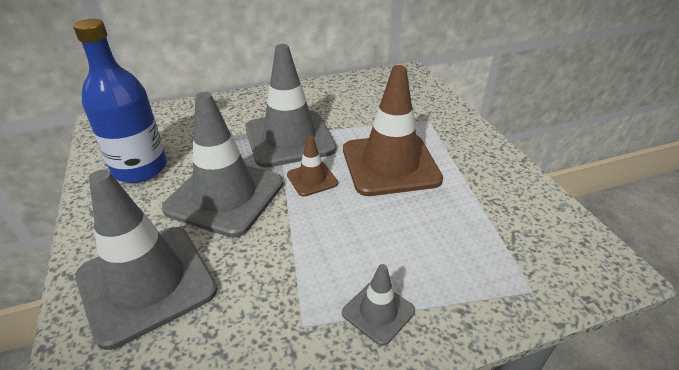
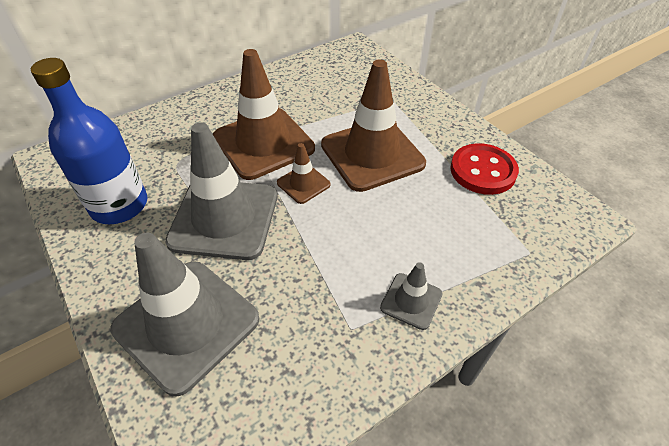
camera: 15 degrees left, 10 degrees up
(289, 139) = (263, 143): grey traffic cone -> brown traffic cone
(503, 199) = (483, 171): none -> red button

